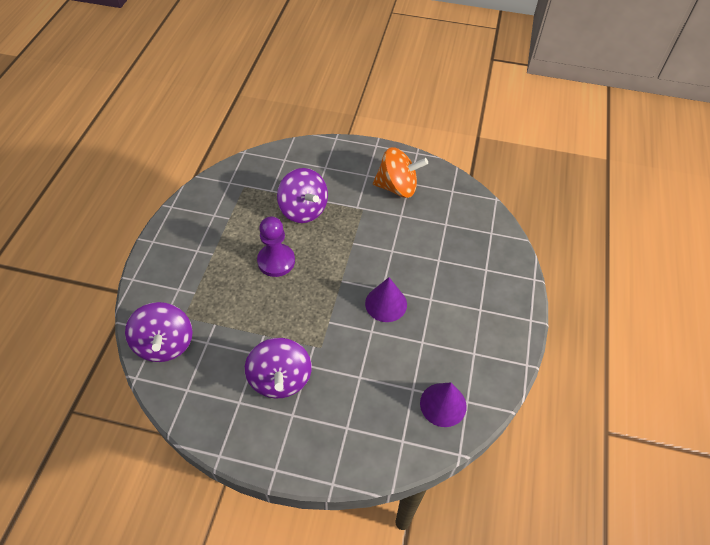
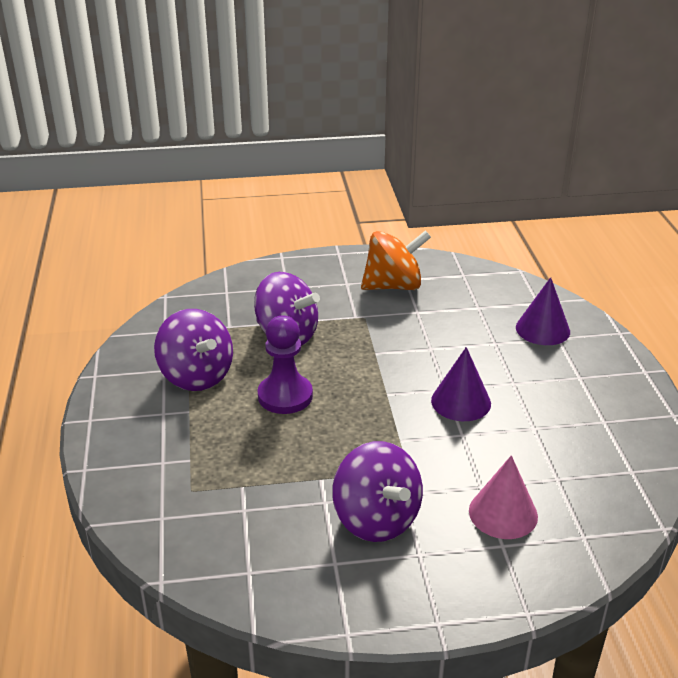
camera: 20 degrees left, 20 degrees down
(165, 344) = (182, 529): purple spinning top -> purple spinning top (196, 376)
(361, 403) = (503, 513): none -> pink cone
(443, 404) = (606, 483): purple cone -> purple cone (542, 329)

